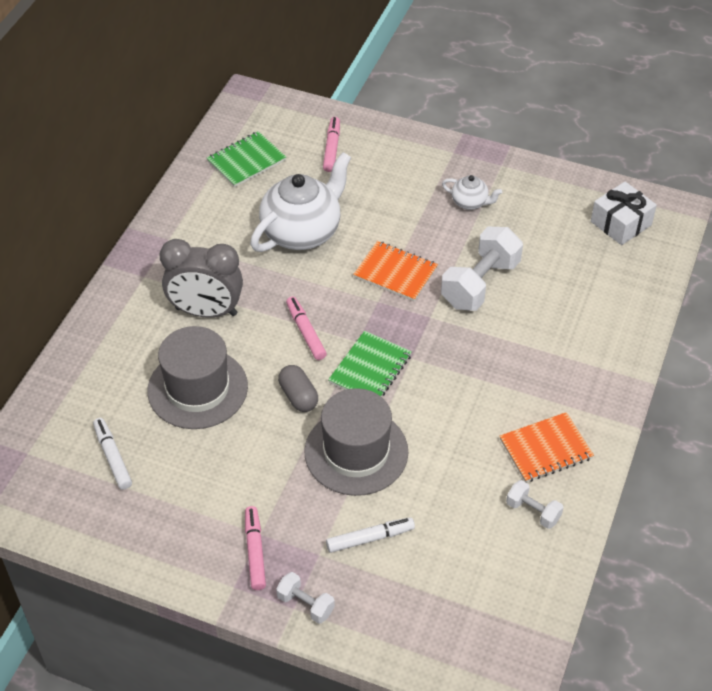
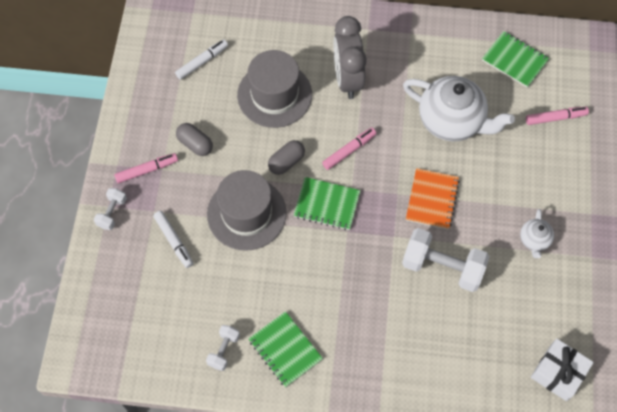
camera: 75 degrees right, 15 degrees up
(236, 488) = (195, 144): none -> grey capsule
(545, 449) = (285, 349): orange notebook -> green notebook

